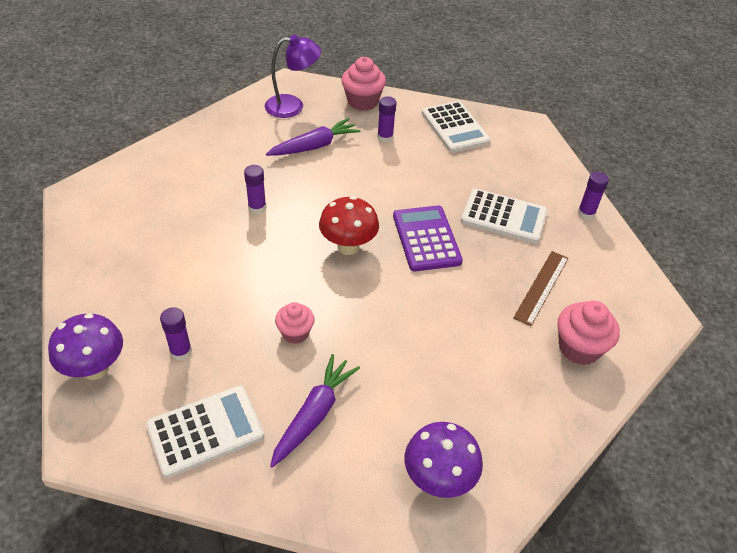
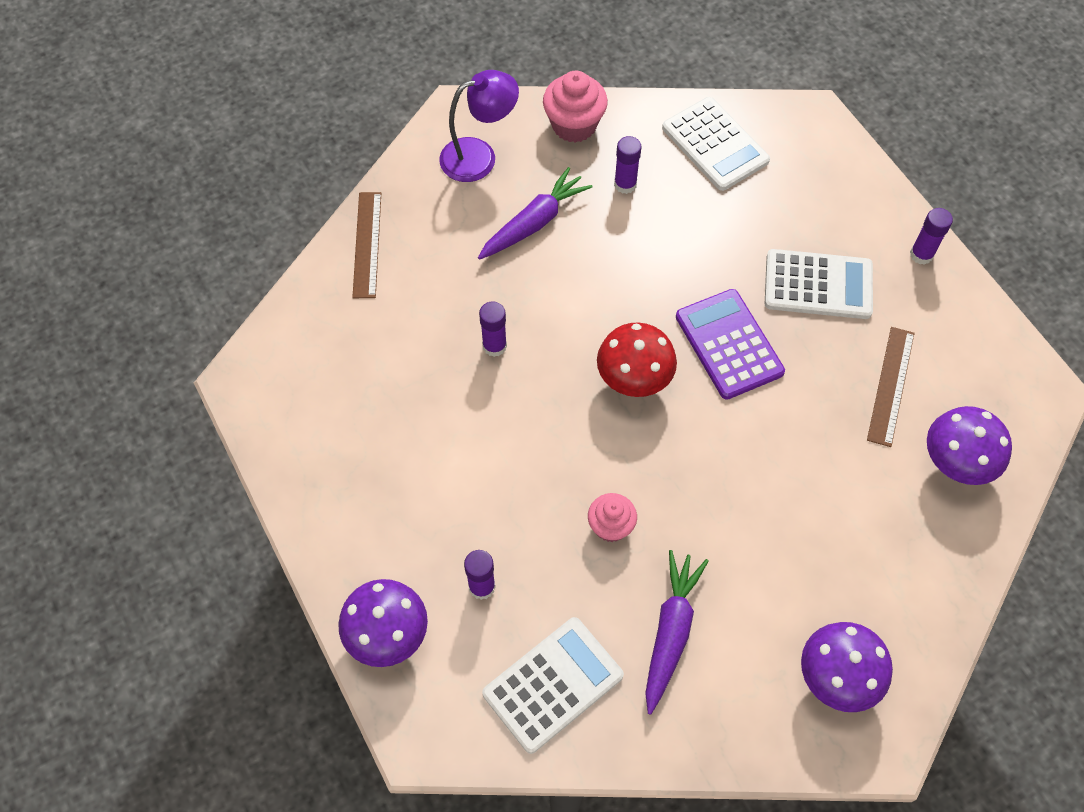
camera: 10 degrees left, 15 degrees up
(197, 137) = (367, 244): none -> brown ruler
(579, 348) = (954, 464): pink cupcake -> purple mushroom

